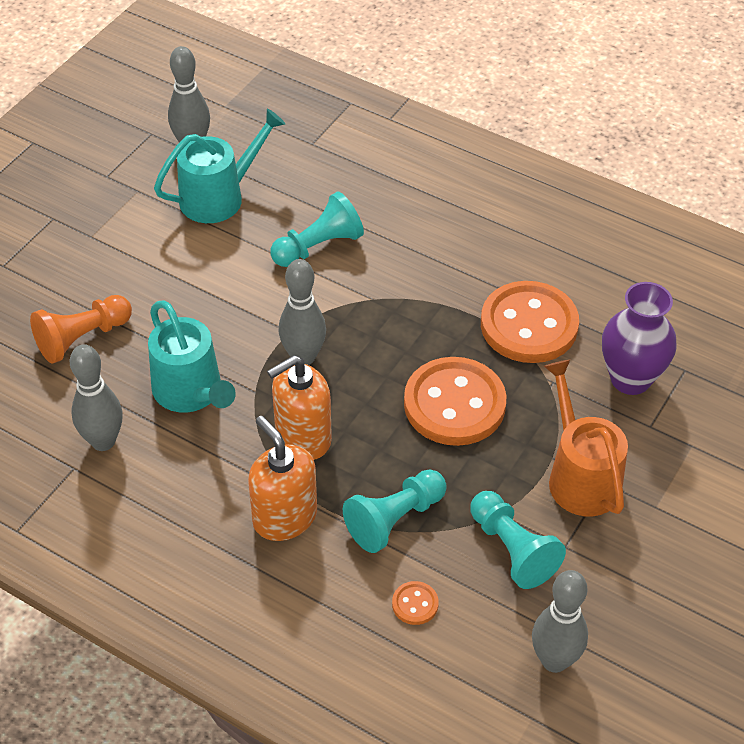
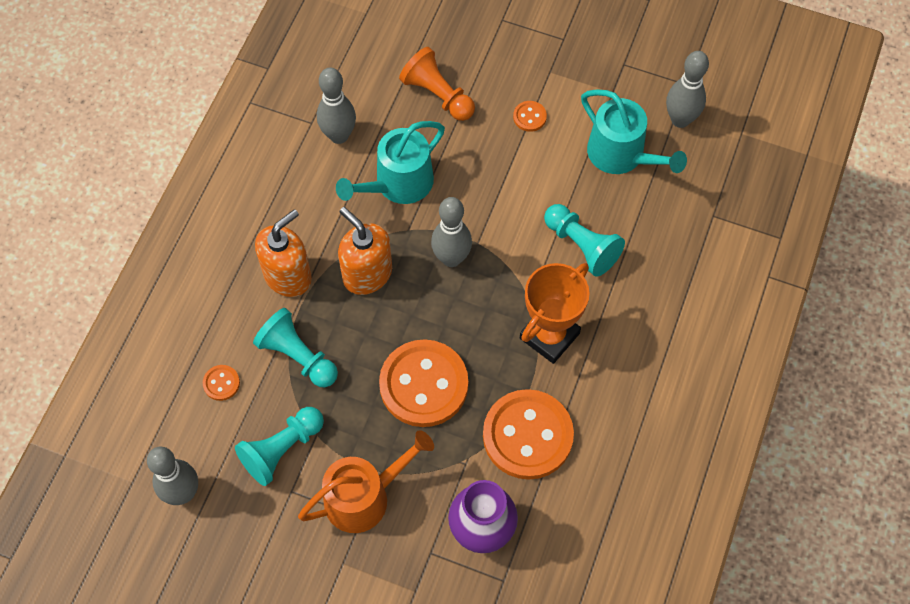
camera: 80 degrees right, 15 degrees up
(144, 262) = (529, 117): none -> orange button
(418, 289) = (549, 336): none -> orange trophy

